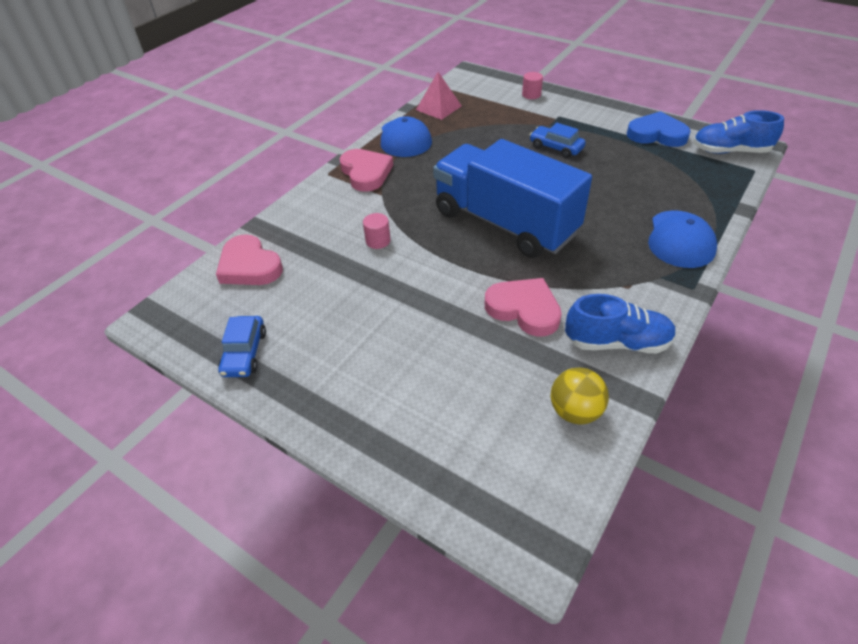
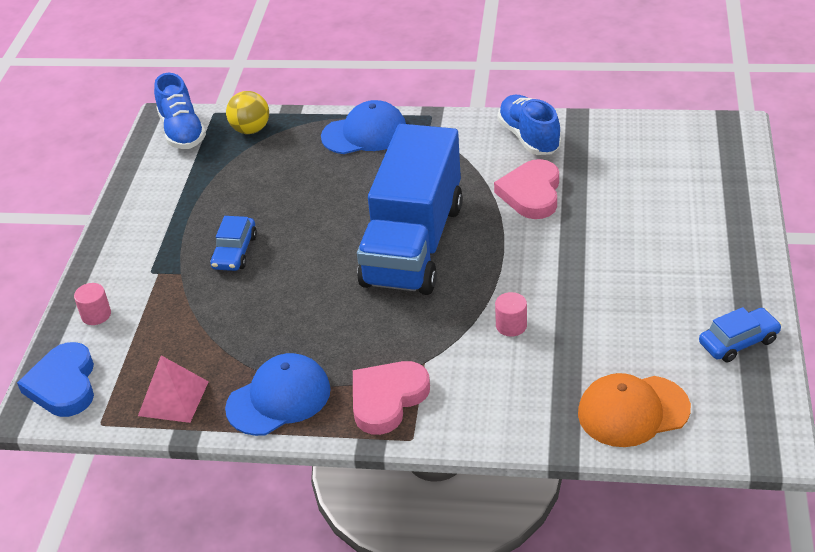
camera: 115 degrees left, 5 degrees down
(249, 266) = (633, 411): pink heart -> orange cap
(575, 411) = (617, 139): yellow ball -> yellow ball (251, 130)
(657, 134) = (166, 185): blue heart -> blue heart (63, 385)

